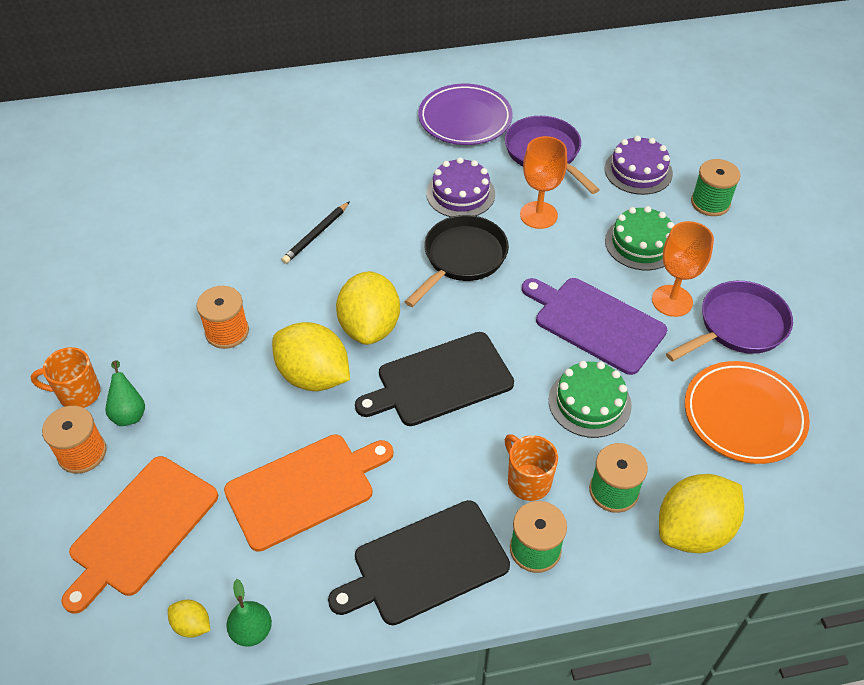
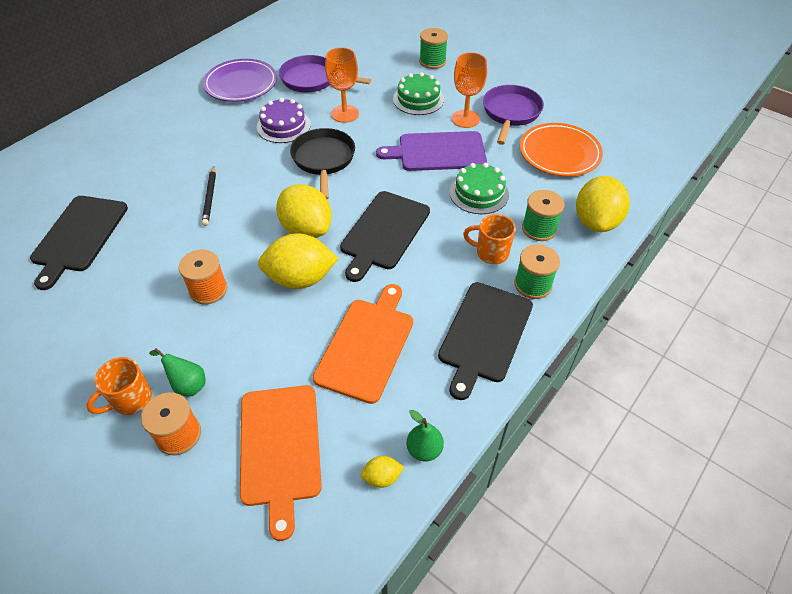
camera: 40 degrees left, 0 degrees up
(176, 207) = (79, 236): none -> black cutting board
(638, 171) = (377, 64): purple cake -> none

